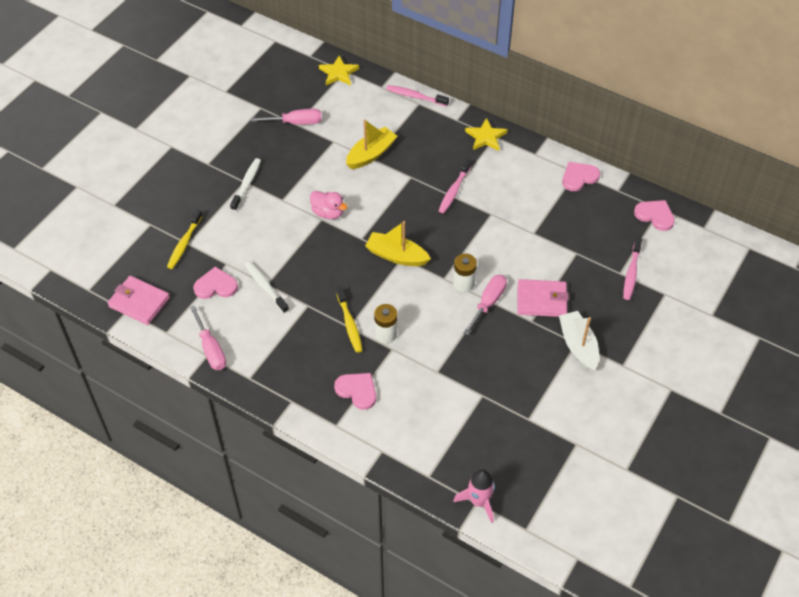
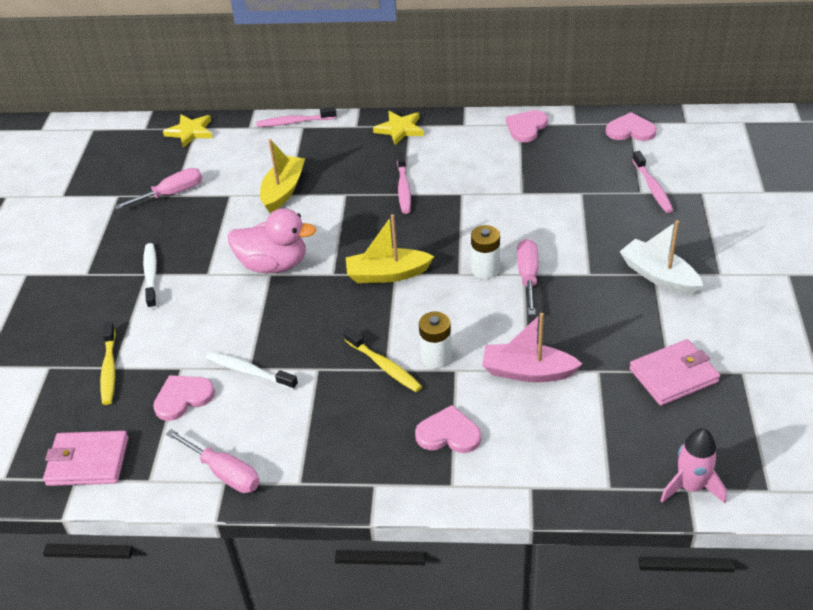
camera: 25 degrees left, 10 degrees down
(328, 213) = (273, 265): pink duck -> pink duck, size x1.55
(436, 373) = (527, 372): none -> pink boat
(541, 300) = (583, 250): pink wallet -> pink wallet (673, 375)

